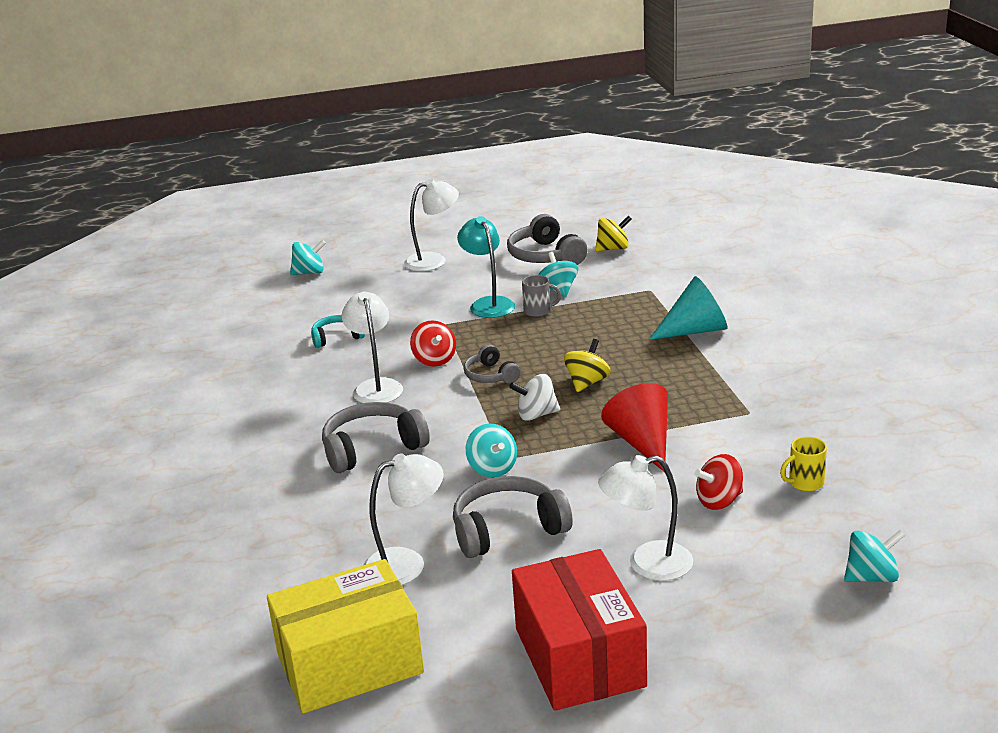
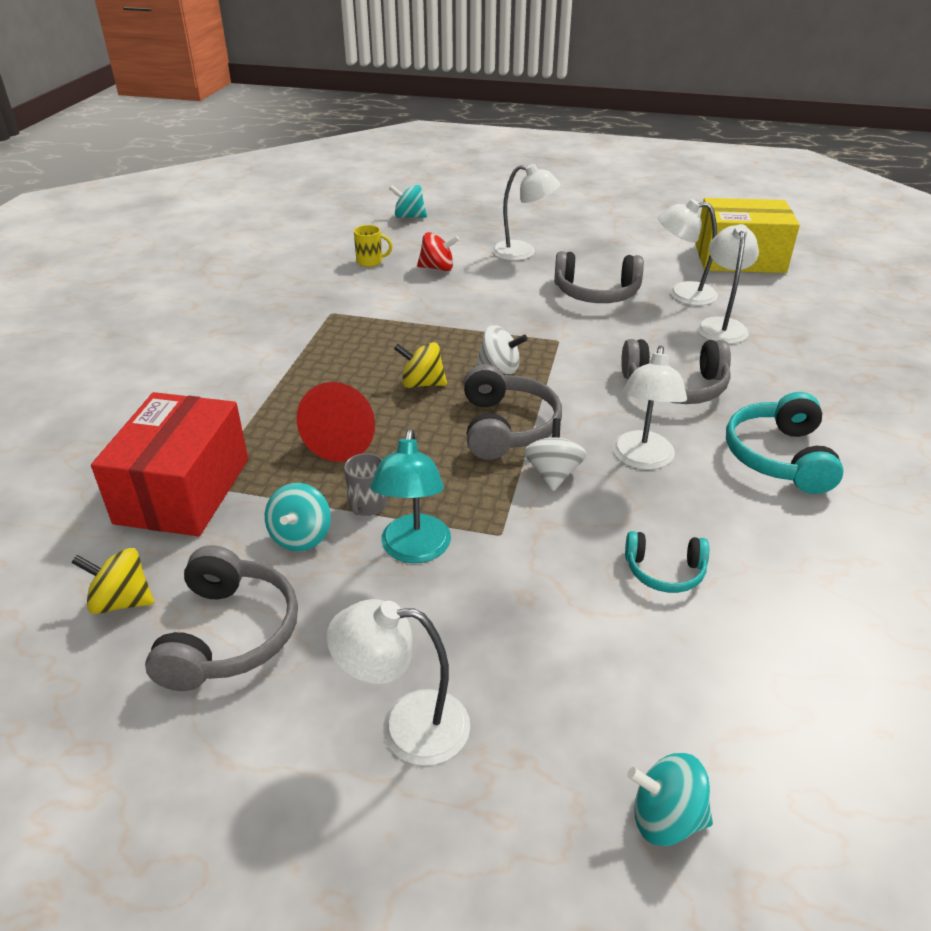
camera: 155 degrees left, 10 degrees up
(272, 420) = (779, 457): none -> turquoise headphones
(347, 532) = (721, 325): none -> white lamp
(434, 360) = (553, 474): red spinning top -> white spinning top
(490, 375) = (506, 427): grey headphones -> grey headphones, size x1.68
(492, 468) = (576, 335): turquoise spinning top -> none
(538, 311) = (367, 505): grey mug -> grey mug turned 105 degrees counterclockwise
(579, 657) = (602, 229): red box -> red box (183, 490)
(587, 383) = (422, 384): yellow spinning top -> yellow spinning top turned 45 degrees clockwise
(642, 442) = (440, 317): red cone -> red cone (345, 439)
(695, 330) = (249, 404): turquoise cone -> none

